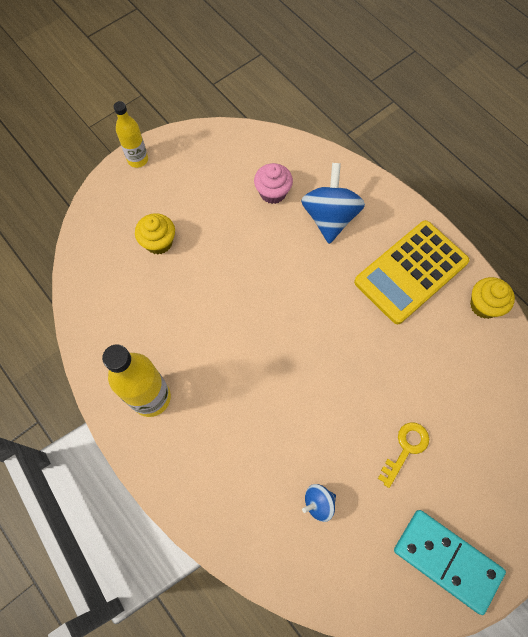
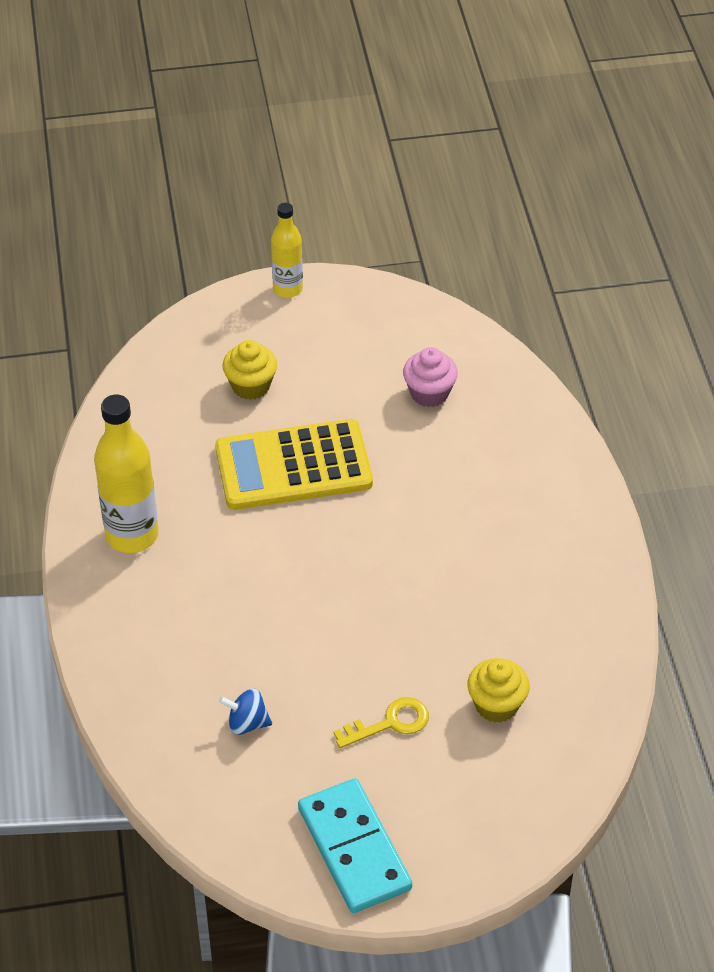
camera: 30 degrees right, 20 degrees down
(330, 217) = (481, 450): blue spinning top -> none
(411, 272) = (541, 552): yellow calculator -> yellow calculator (293, 466)
(484, 305) = (608, 629): yellow cupcake -> yellow cupcake (496, 705)

